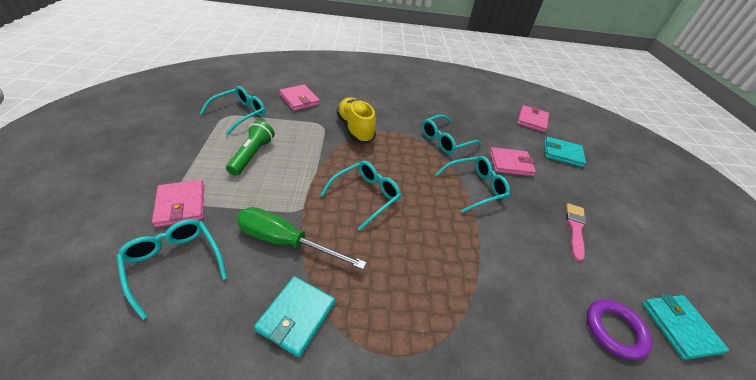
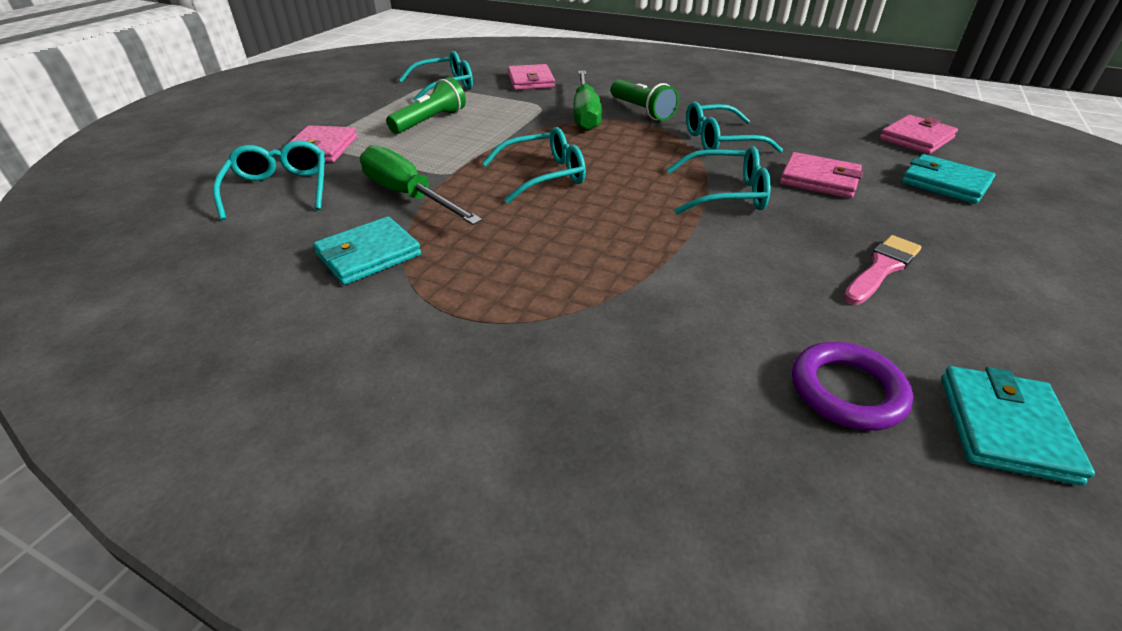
camera: 30 degrees right, 5 degrees down
(355, 129) = (585, 114): yellow shoe -> green screwdriver
(387, 120) = (642, 111): none -> green flashlight

